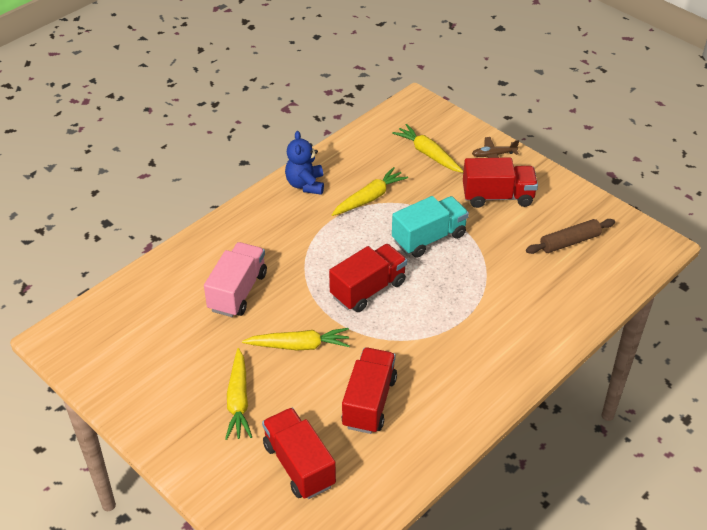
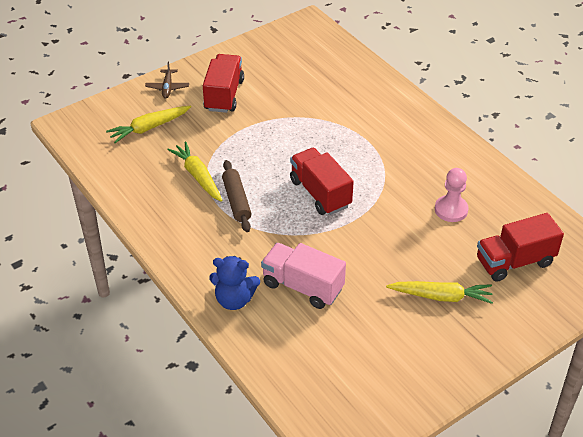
camera: 80 degrees left, 0 degrees up
(299, 345) = (381, 248): yellow carrot -> none
(305, 184) = (161, 220): blue teddy bear -> blue teddy bear (234, 299)
(369, 402) = (451, 210): red truck -> pink pawn
(429, 238) = (264, 145): turquoise truck -> none
(569, 242) = (292, 66): brown rolling pin -> brown rolling pin (236, 201)

